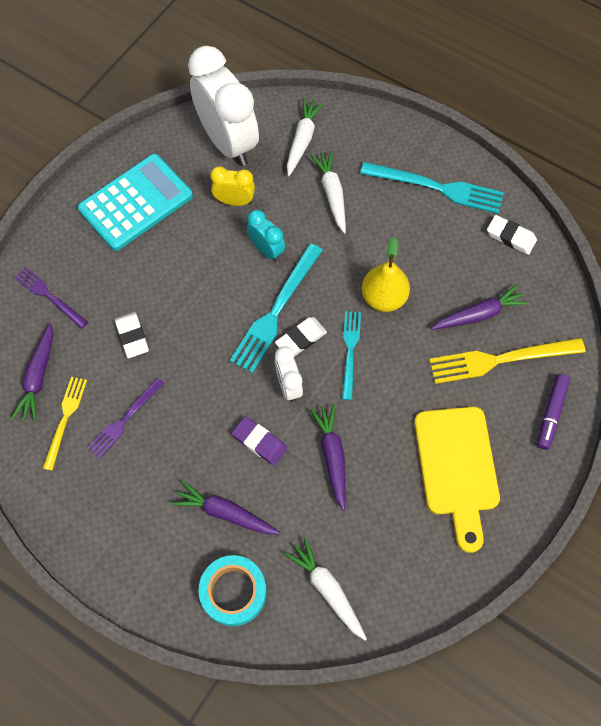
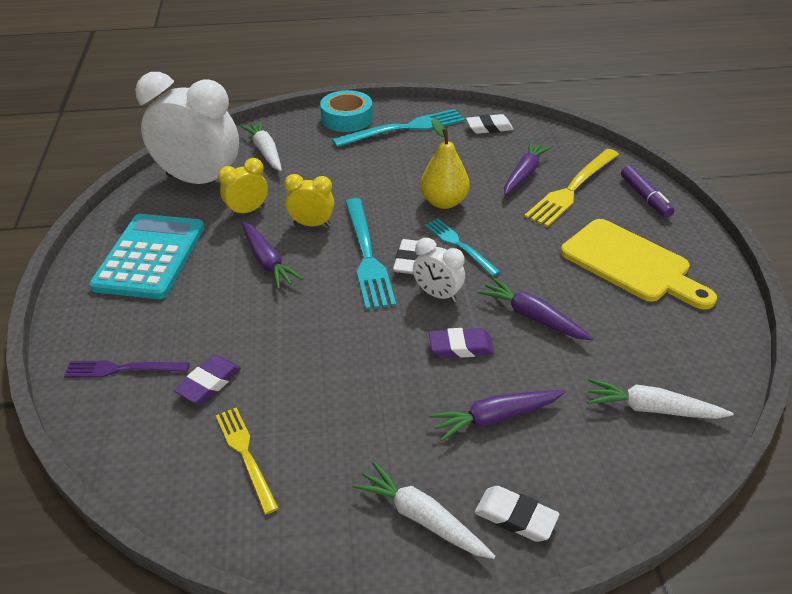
camera: 40 degrees left, 25 degrees down
(38, 377) = (176, 440): purple carrot -> purple carrot (267, 262)
(87, 347) = (209, 383): none -> purple eraser
(125, 419) = (312, 413): purple fork -> none
(132, 336) = (249, 347): white eraser -> white eraser (515, 517)
(233, 592) = (580, 473): turquoise tape -> turquoise tape (347, 118)
(266, 249) = (312, 224): turquoise clock -> yellow clock
(332, 194) = (327, 168): white carrot -> white carrot (421, 518)

